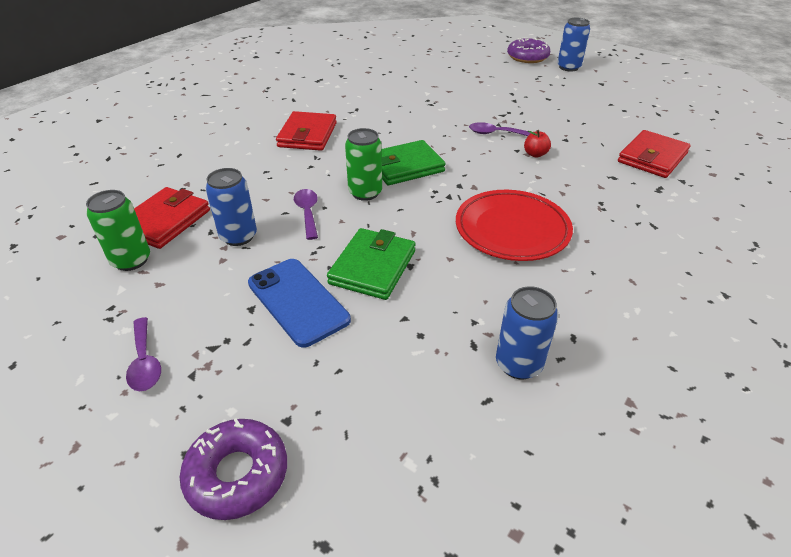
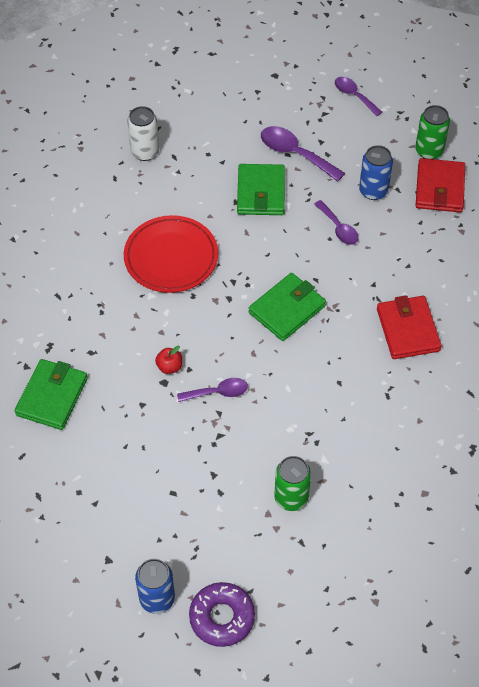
camera: 160 degrees right, 15 degrees up
(237, 474) = (265, 65): purple donut -> none
(298, 301) = (295, 154): blue phone -> purple spoon
(365, 192) = (305, 264): green can -> green can (291, 498)
(518, 364) = (145, 152): blue can -> white can
(652, 158) = (52, 396): red wallet -> green wallet

